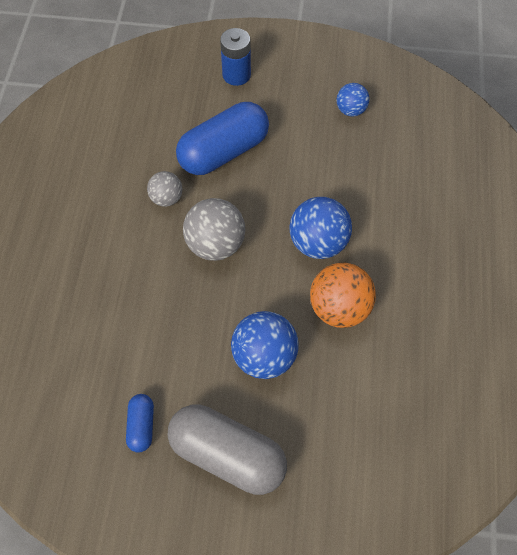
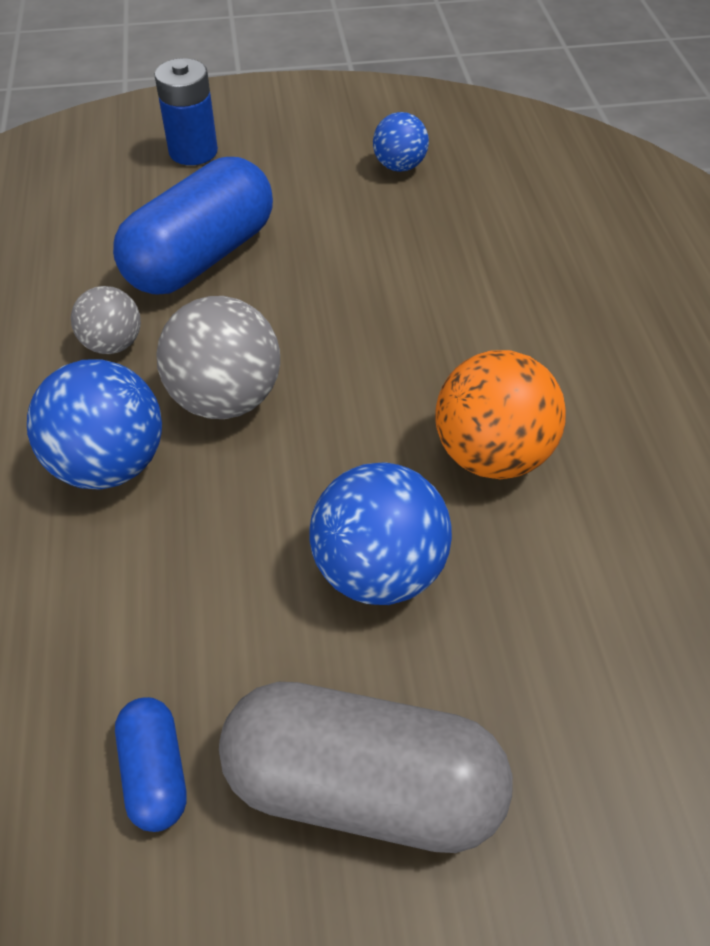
camera: 15 degrees left, 10 degrees down
(318, 243) = (414, 359): blue ball -> blue ball (109, 464)

